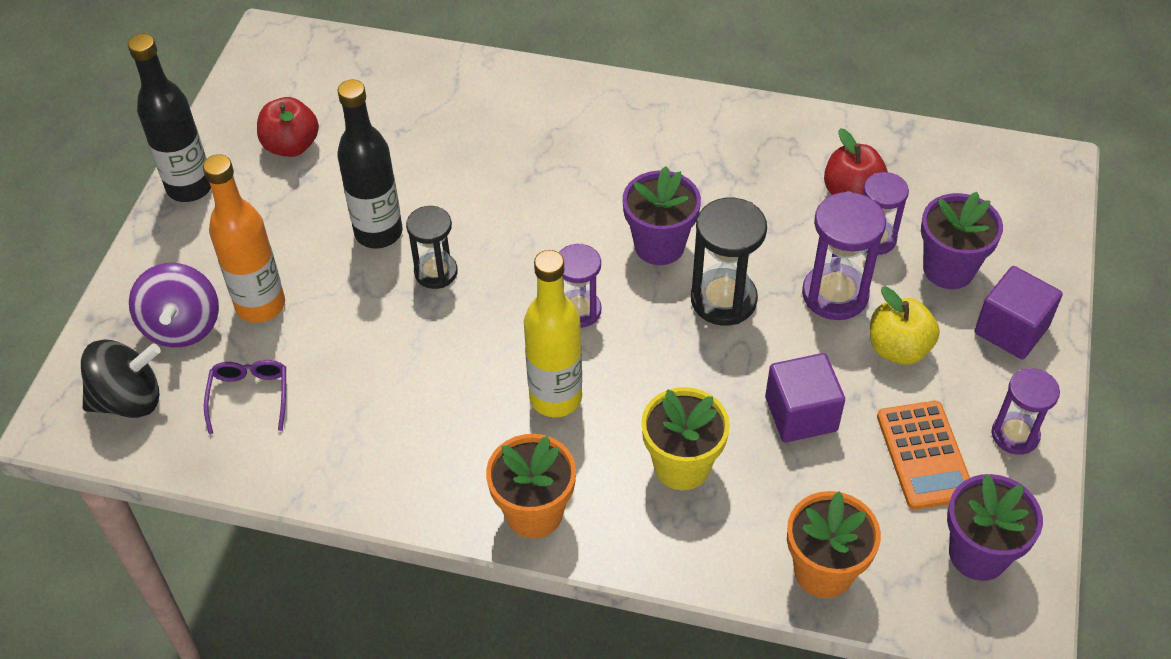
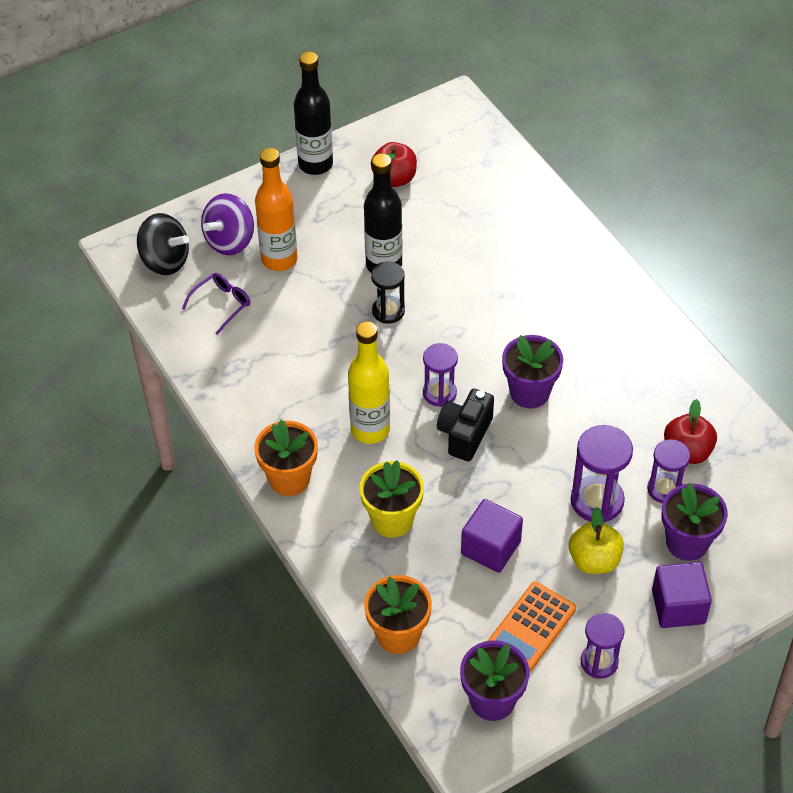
camera: 45 degrees right, 0 degrees up
(649, 330) = (465, 434): none -> black camera
(723, 300) = (527, 451): black hourglass -> none

